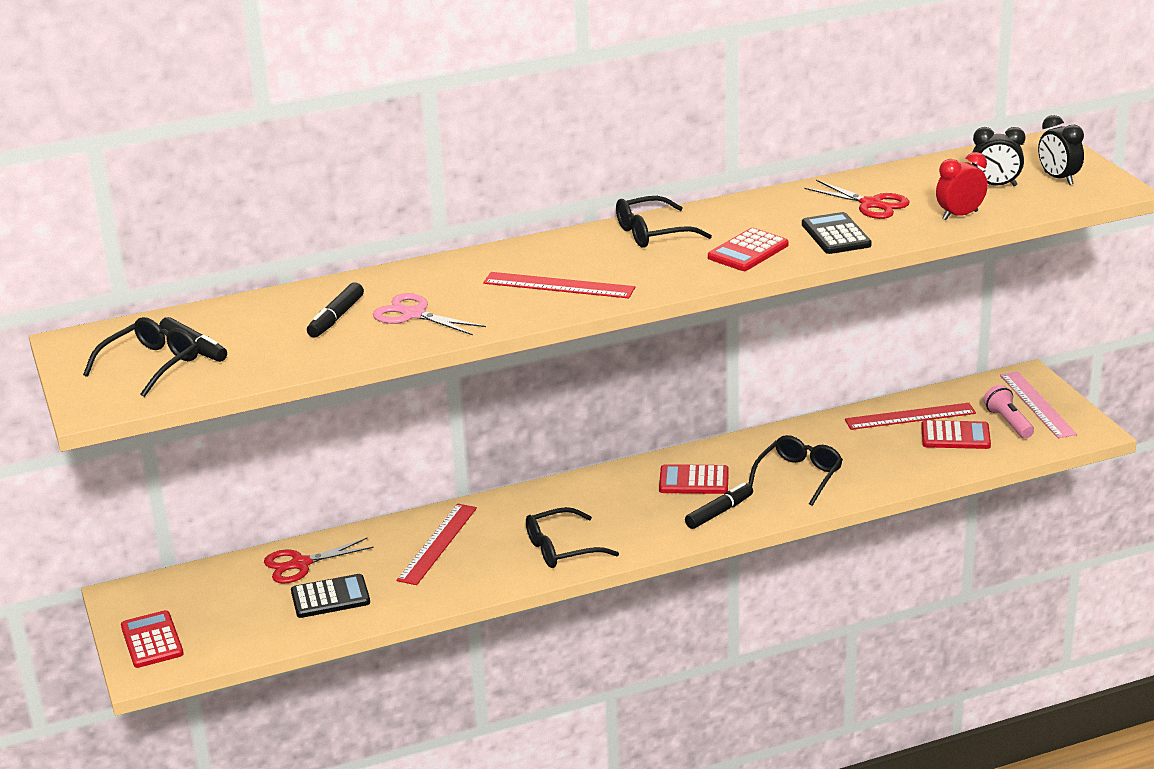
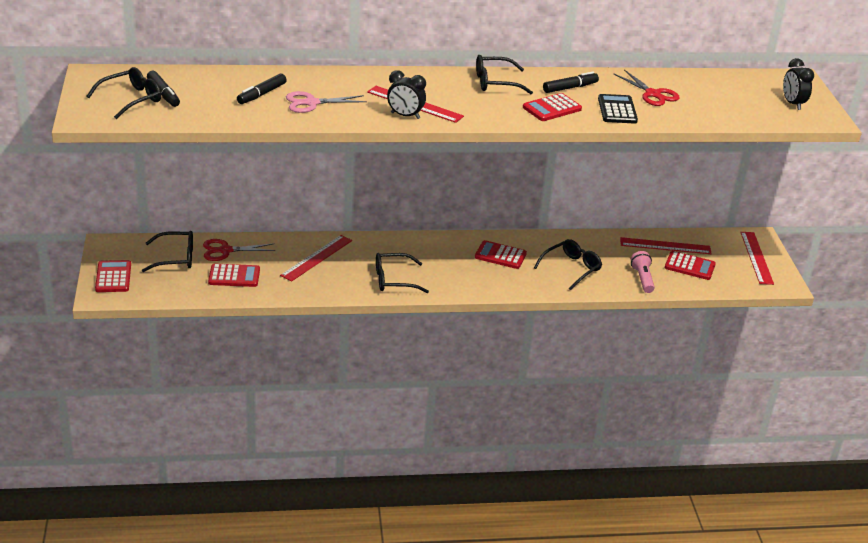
camera: 10 degrees right, 5 degrees up
(232, 591) = (175, 258): none -> black glasses
(330, 597) = (234, 276): black calculator -> red calculator
(414, 314) = (311, 103): pink scissors -> pink scissors turned 60 degrees counterclockwise
(719, 512) = (507, 280): black marker -> black marker (570, 88)
(960, 215) = (709, 115): red clock -> none
(995, 186) = (746, 99): black clock -> black clock (405, 116)
(1008, 422) = (730, 265): pink flashlight -> pink flashlight (642, 279)
(1037, 404) = (756, 257): pink ruler -> red ruler

